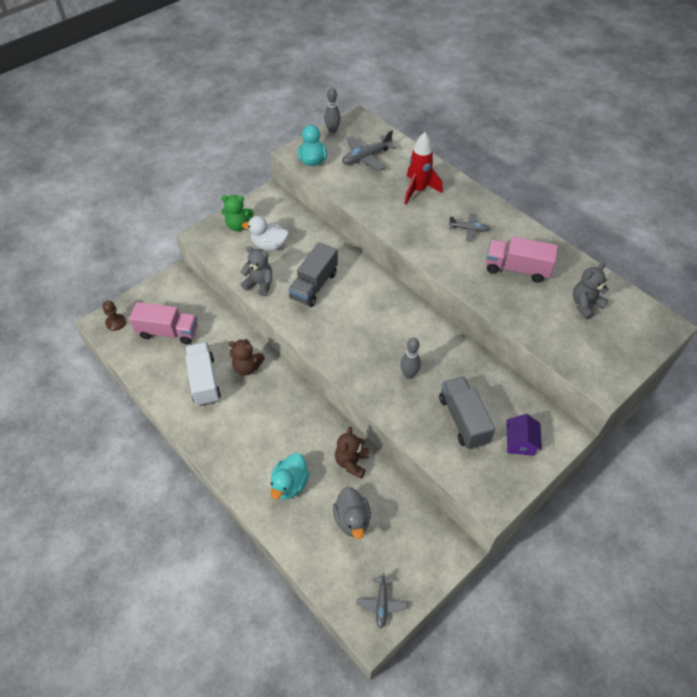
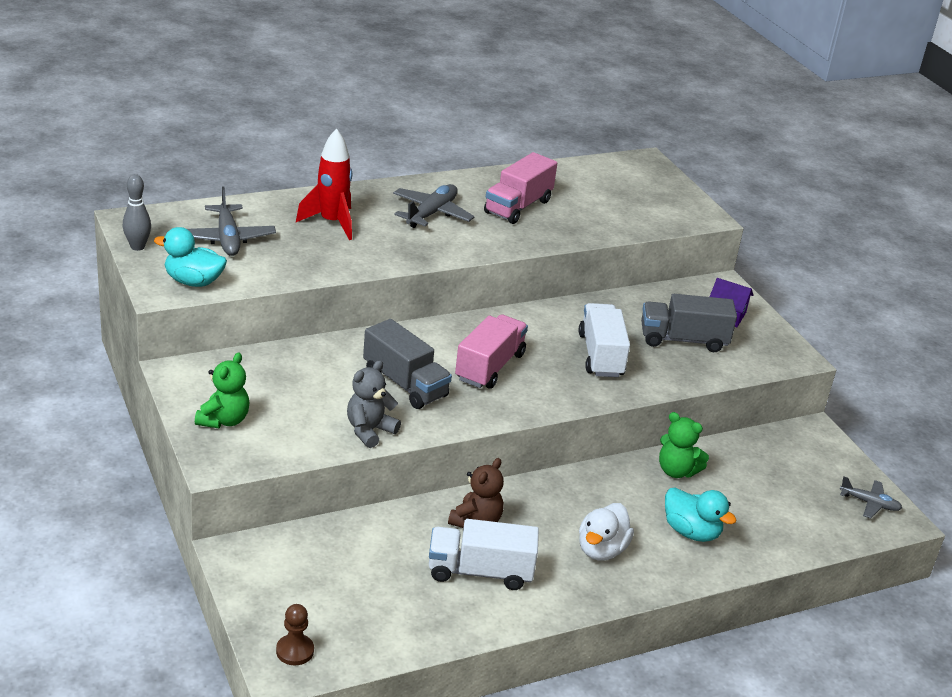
camera: 75 degrees left, 20 degrees down
(168, 332) = (356, 590): pink truck -> pink truck (490, 367)
(269, 245) = (292, 402): white duck -> white duck (601, 550)
(352, 462) = (676, 471): brown teddy bear -> green teddy bear
(352, 520) = (757, 494): grey duck -> none
(409, 374) = (600, 355): grey bowling pin -> white truck
(468, 229) = (431, 213): grey plane -> grey plane, size x1.61
(585, 305) = (595, 188): grey teddy bear -> none

